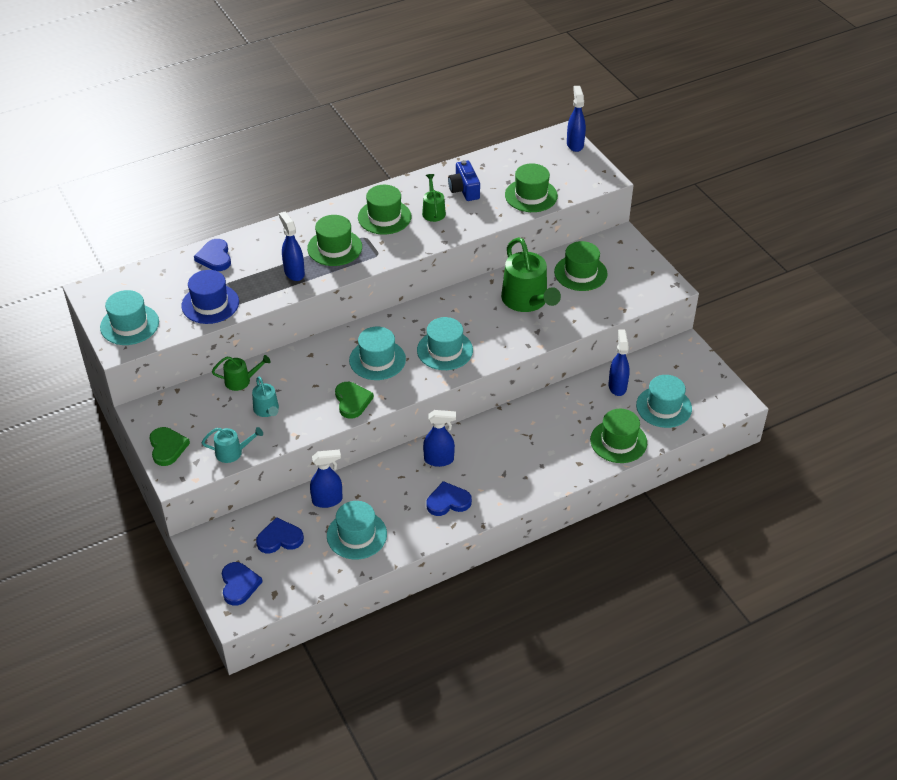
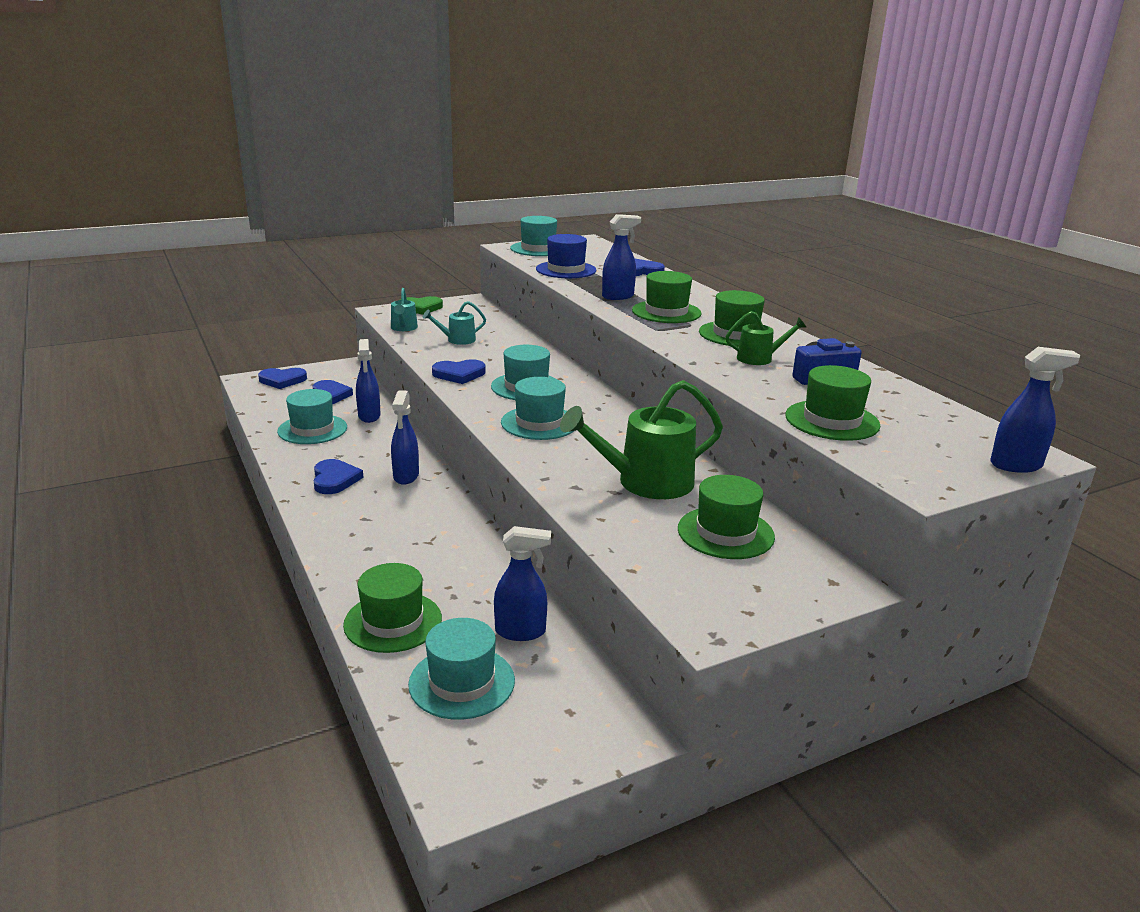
camera: 90 degrees right, 20 degrees down
(241, 381) = (503, 331): green watering can -> none
(352, 401) = (459, 374): green heart -> blue heart

